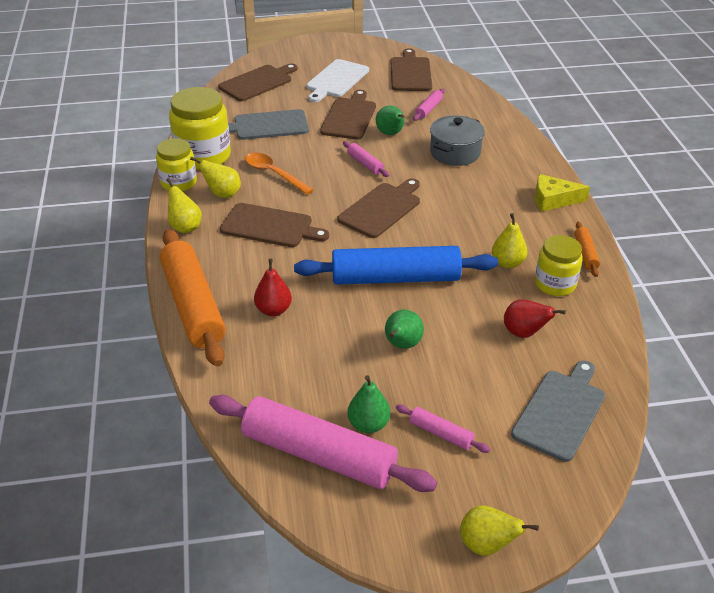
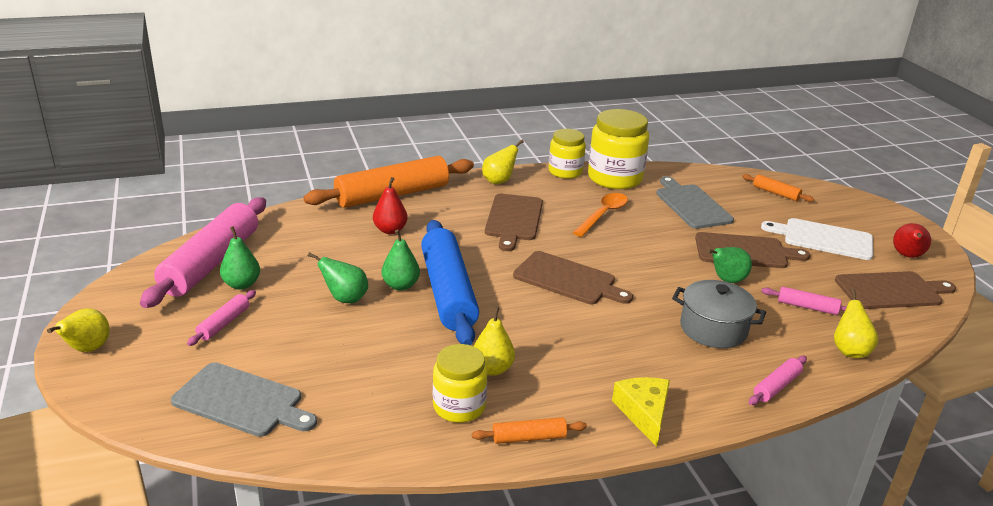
camera: 80 degrees right, 10 degrees down
(222, 194) = (556, 193): yellow pear -> yellow pear (849, 350)
(258, 82) = (775, 193): brown cutting board -> orange rolling pin
(365, 164) = (651, 266): pink rolling pin -> pink rolling pin (776, 386)
(381, 307) = (400, 285): none -> green pear
(524, 333) = (366, 379): red pear -> red pear (907, 256)

